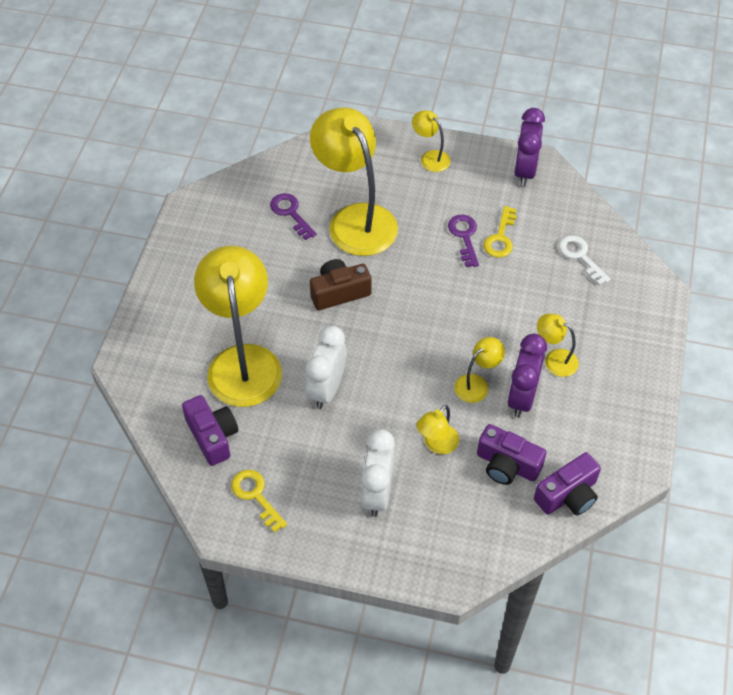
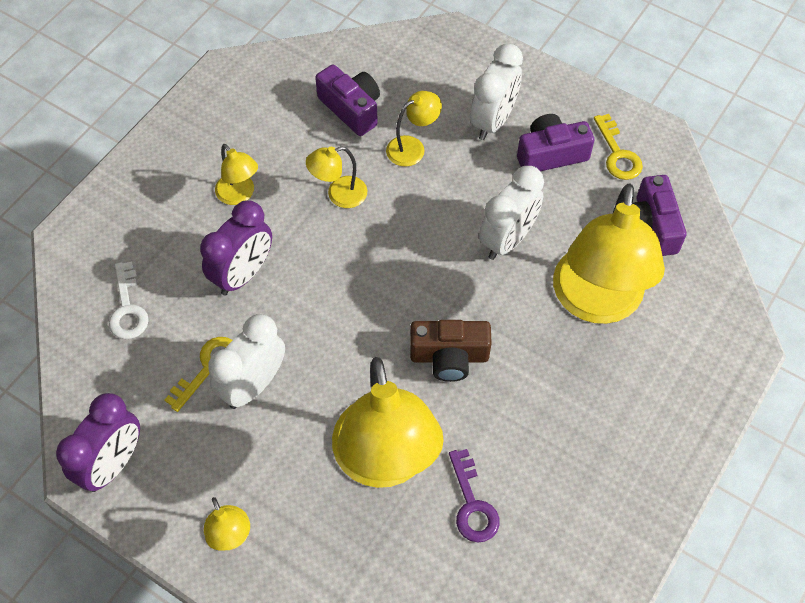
camera: 160 degrees left, 5 degrees up
(464, 236) = (253, 385): purple key -> white clock
(522, 397) = (299, 167): purple clock -> purple clock (243, 274)
(568, 495) = (308, 67): purple camera -> purple camera (551, 154)

